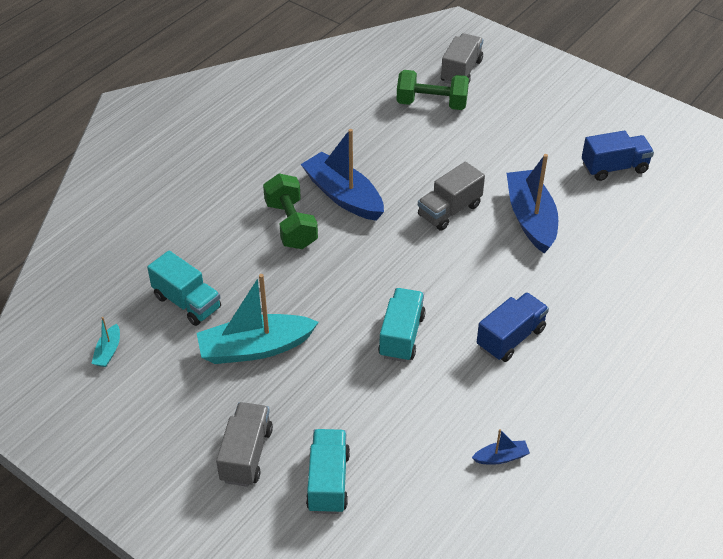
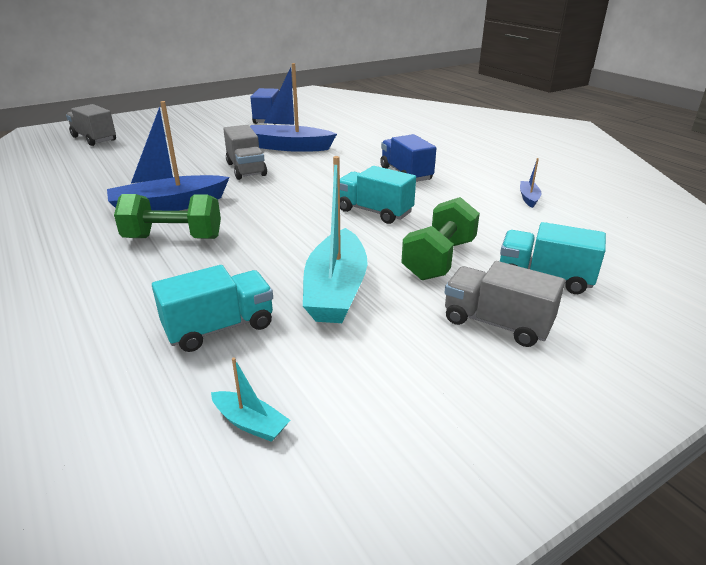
camera: 70 degrees left, 15 degrees down
(431, 104) = (112, 154): green dumbbell -> green dumbbell (439, 259)

